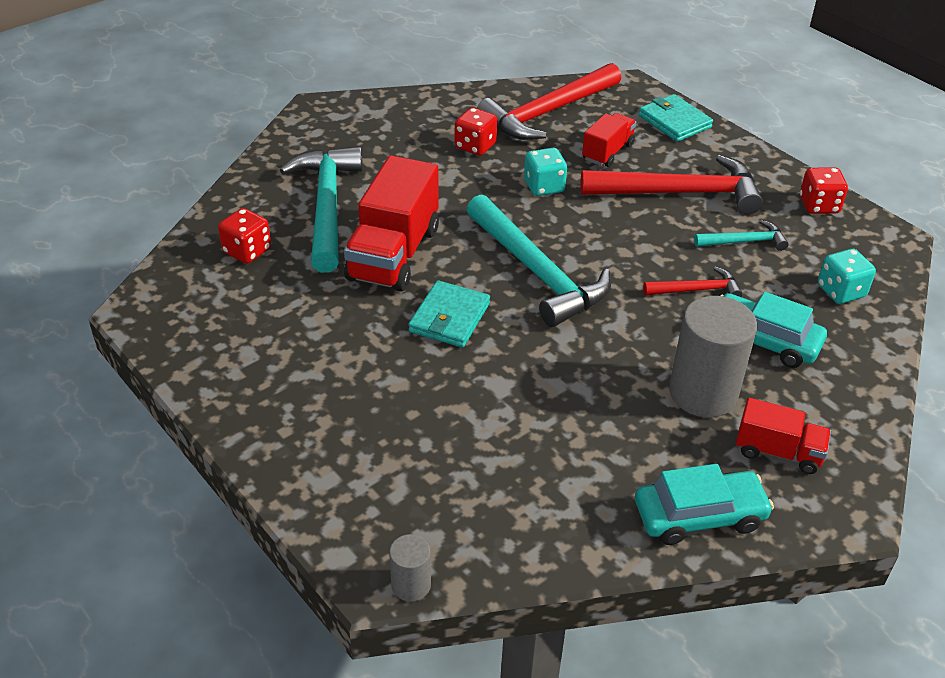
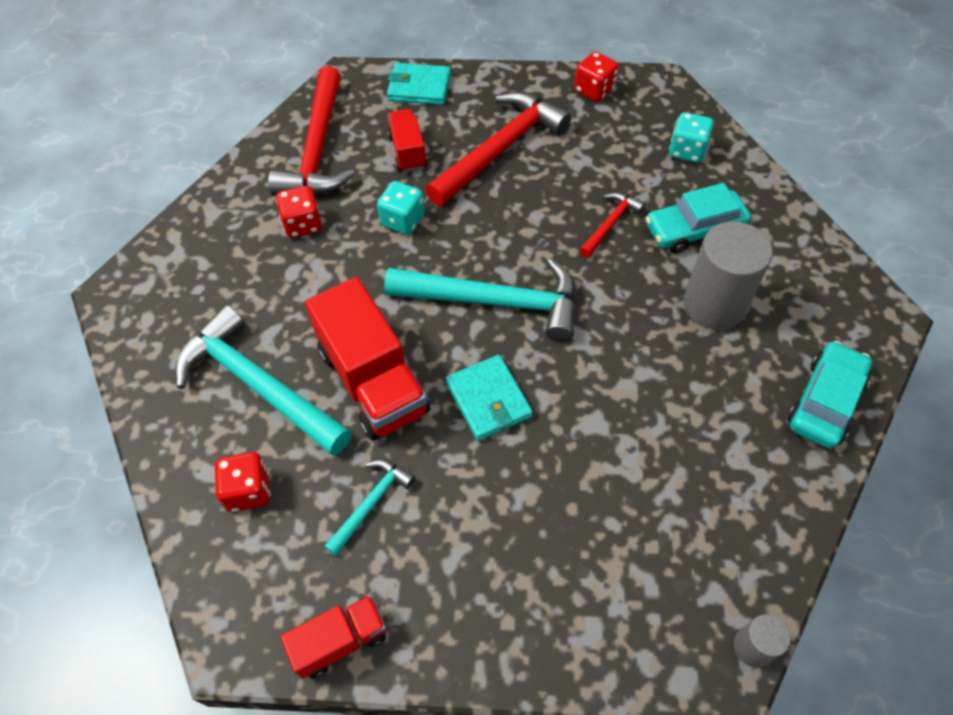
camera: 45 degrees left, 15 degrees up
(744, 241) = (588, 158): turquoise hammer -> turquoise hammer (371, 503)
(778, 452) = (802, 309): red truck -> red truck (340, 641)

